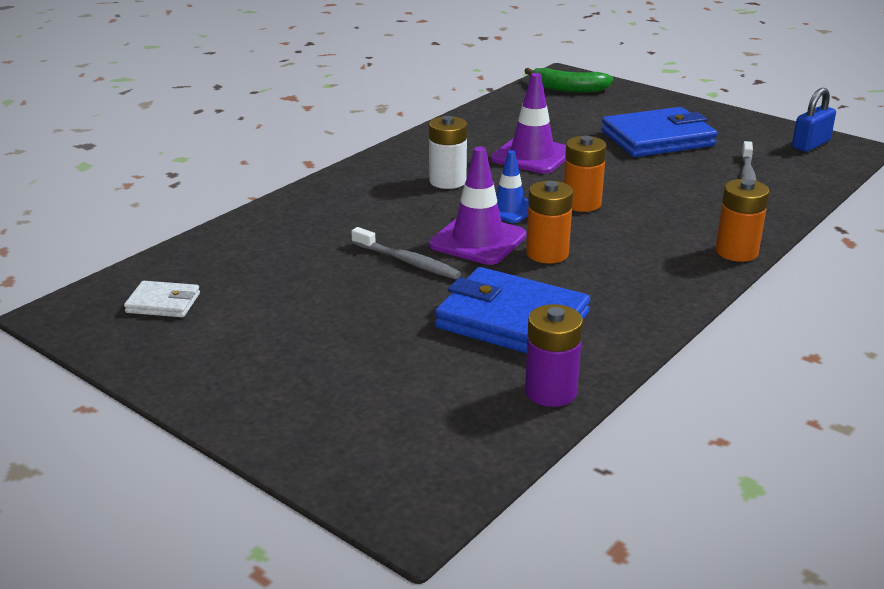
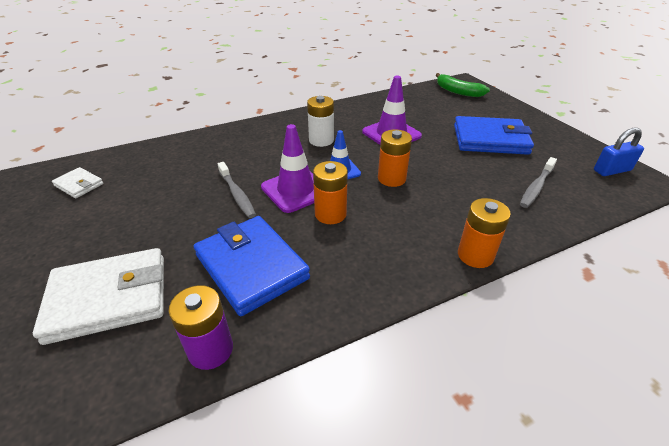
camera: 25 degrees right, 10 degrees up
(380, 388) = (109, 298): none -> white wallet

